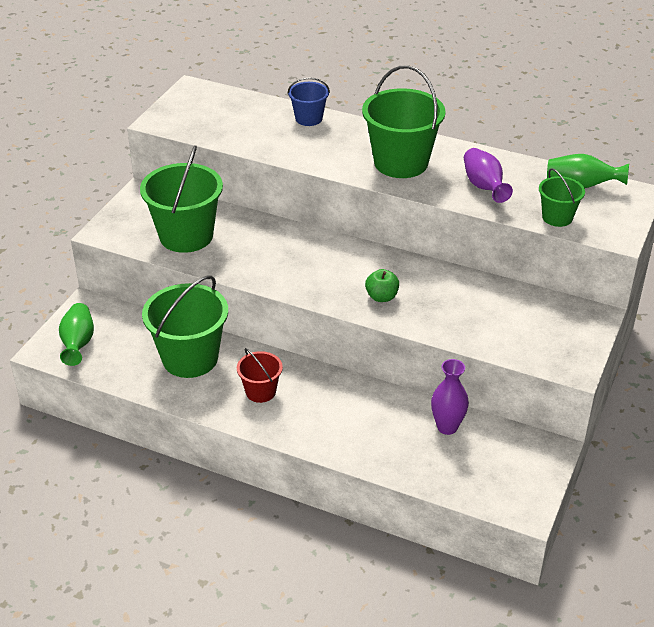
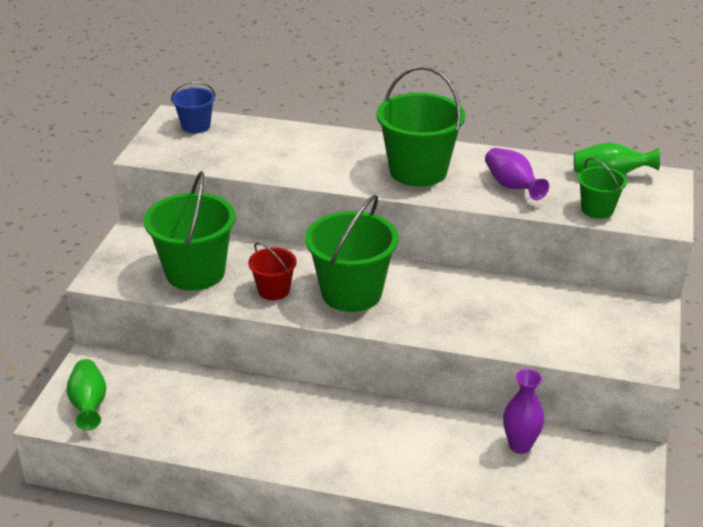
camera: 10 degrees left, 5 degrees down
(190, 358) = (220, 406): green bucket -> green bucket (351, 293)
(260, 391) = (308, 432): red bucket -> red bucket (273, 290)
(309, 118) = (307, 136): blue bucket -> blue bucket (196, 126)
(381, 297) = (425, 313): green apple -> none

